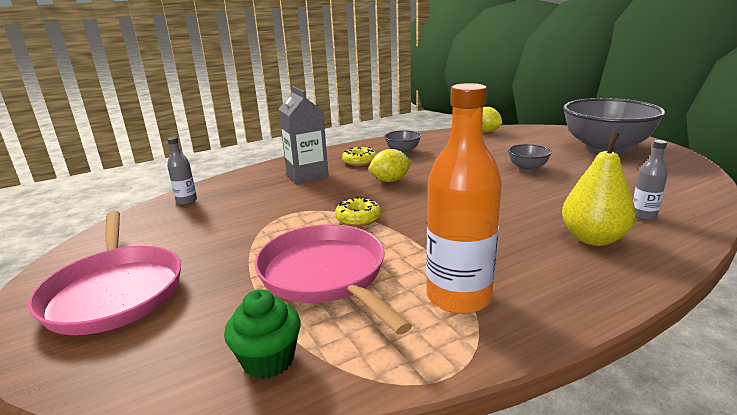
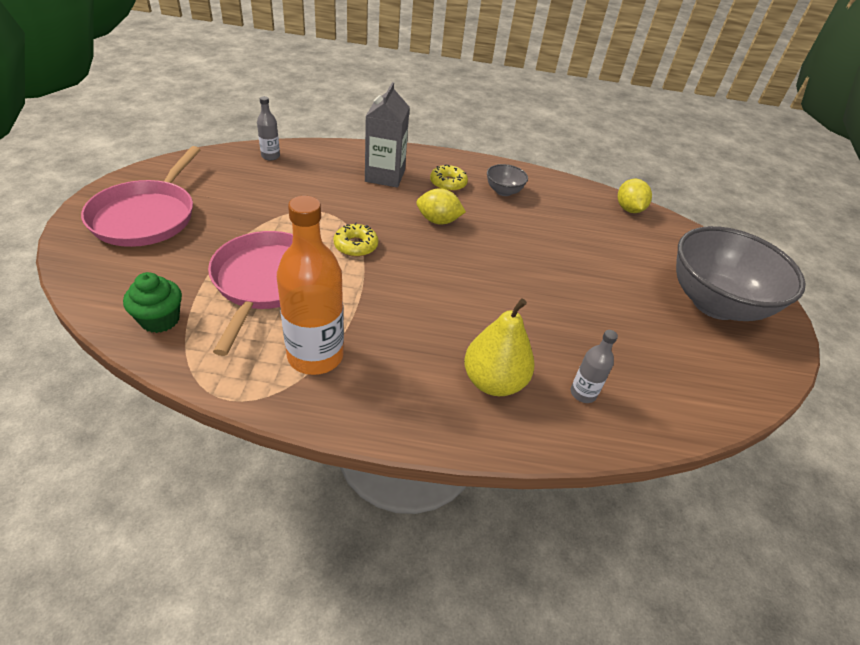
camera: 30 degrees right, 20 degrees up
(527, 168) = (581, 279): grey bowl -> none

